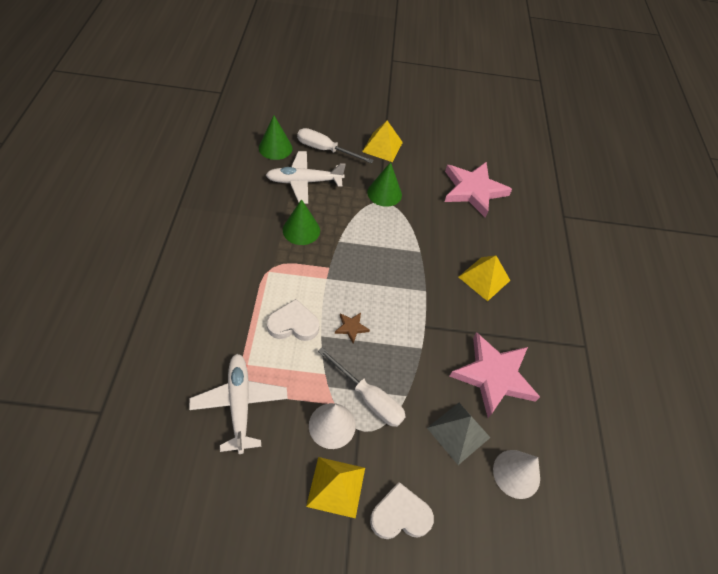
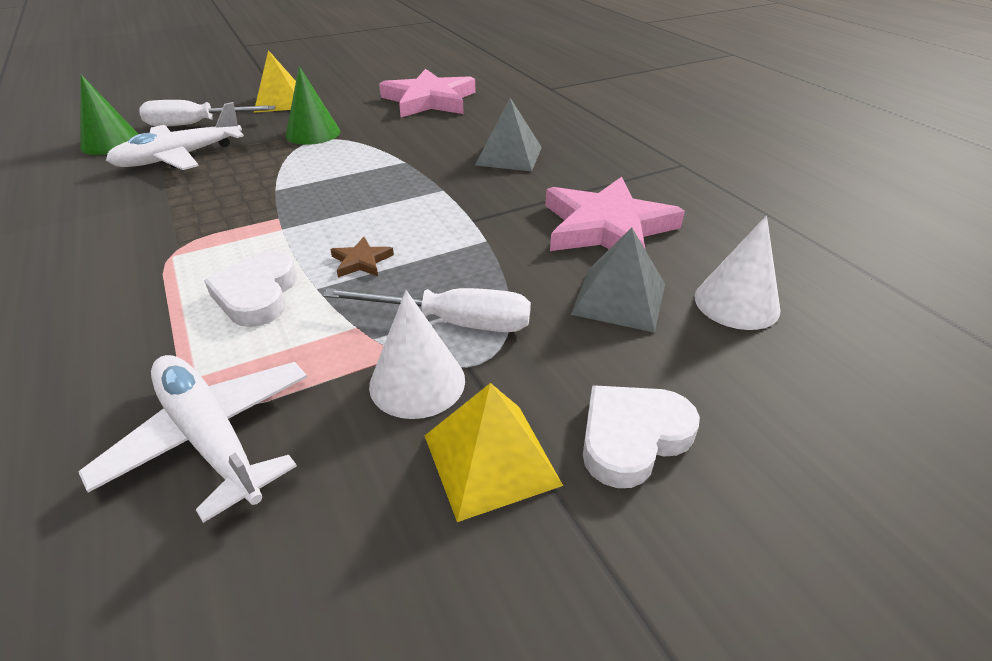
camera: 25 degrees left, 15 degrees down
(293, 324) = (257, 294): white heart -> white heart turned 60 degrees counterclockwise
(301, 230) = (205, 199): green cone -> none
(484, 278) = (509, 156): yellow pyramid -> grey pyramid

